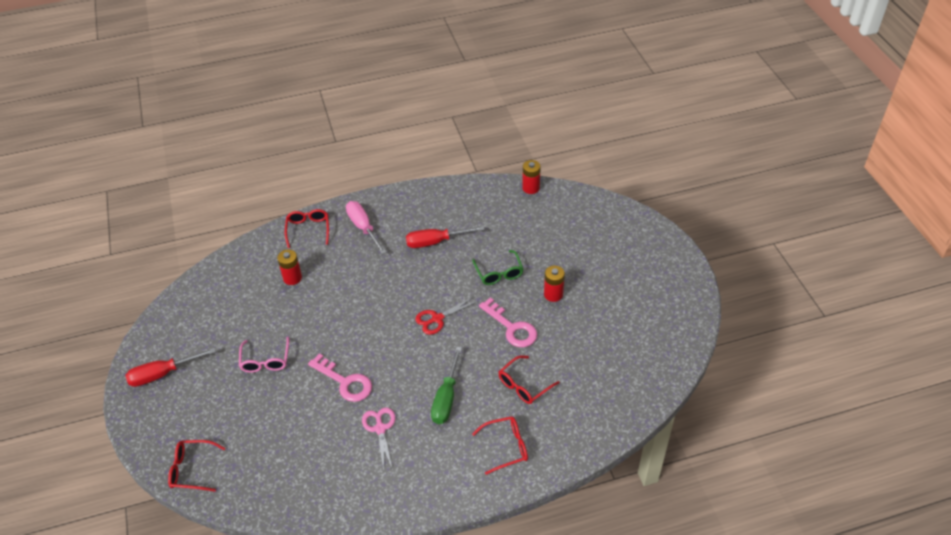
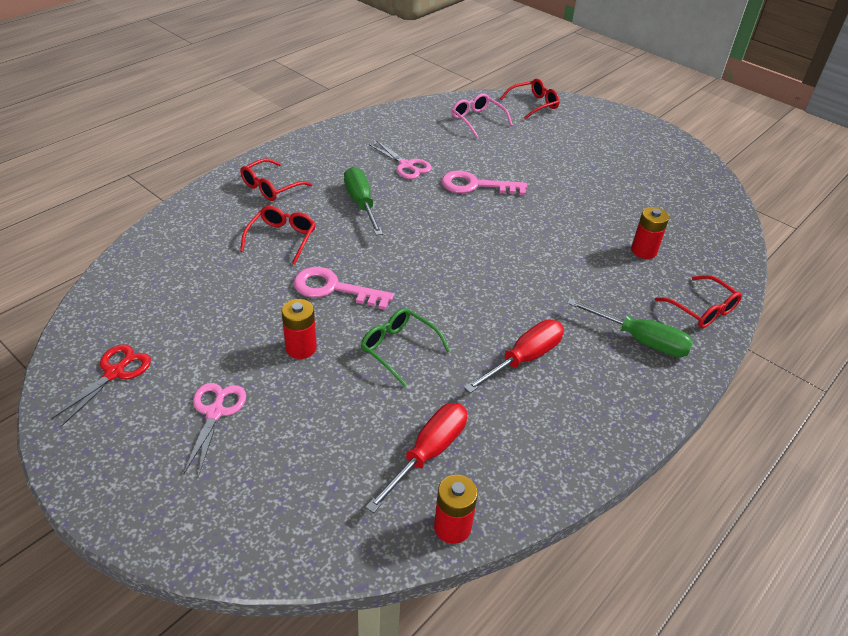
camera: 145 degrees right, 5 degrees down
(162, 374) = (643, 143): red screwdriver -> red screwdriver (428, 453)
(265, 360) = (570, 177): pink glasses -> pink glasses (477, 120)
(363, 227) = (640, 340): pink screwdriver -> green screwdriver
(437, 319) = (434, 267): red scissors -> red scissors (115, 373)
(615, 275) = (215, 412): none -> pink scissors

